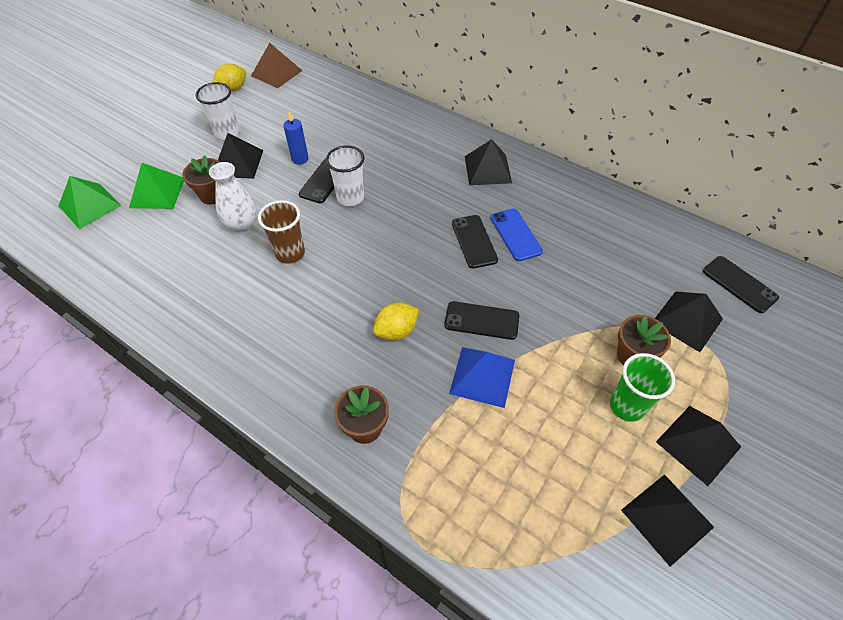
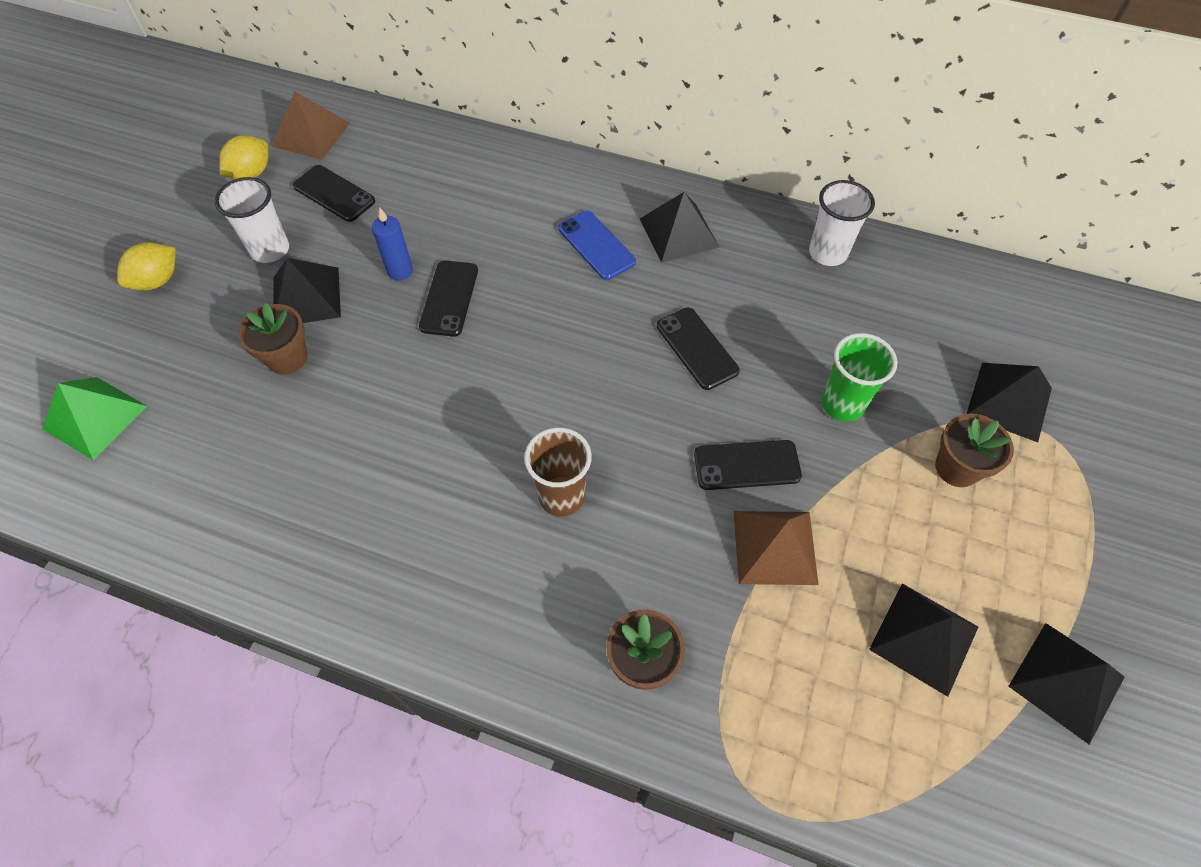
camera: 15 degrees left, 5 degrees up
(157, 192) = (197, 372): green pyramid -> none
(242, 224) = (350, 395): white vase -> none
(290, 253) = (440, 426): brown cup -> brown cup (561, 496)
(350, 198) = (498, 318): white cup -> white cup (828, 253)
(396, 331) = (636, 509): yellow lemon -> yellow lemon (157, 281)
(482, 376) = (774, 547): blue pyramid -> brown pyramid
(515, 234) = (750, 325): blue phone -> blue phone (596, 245)
(627, 406) = (972, 540): green cup -> green cup (842, 404)
(698, 444) = (1073, 570): black pyramid -> black pyramid (924, 638)
(739, 284) = (1057, 334): black phone -> black phone (334, 194)

